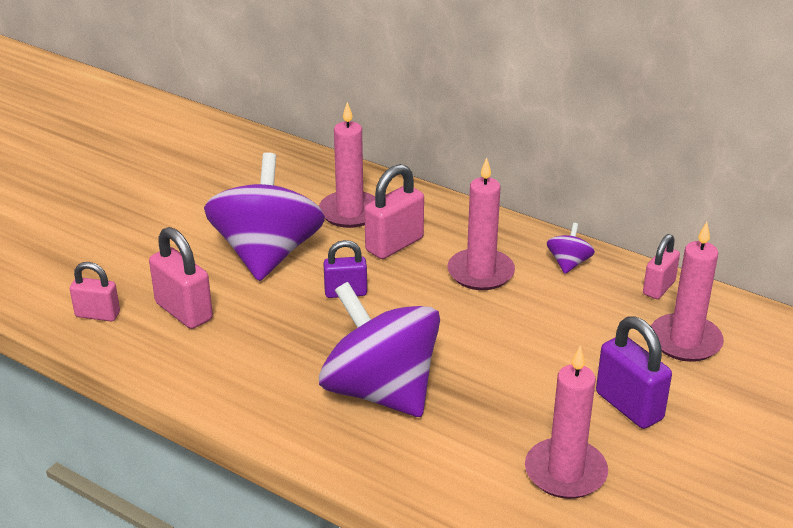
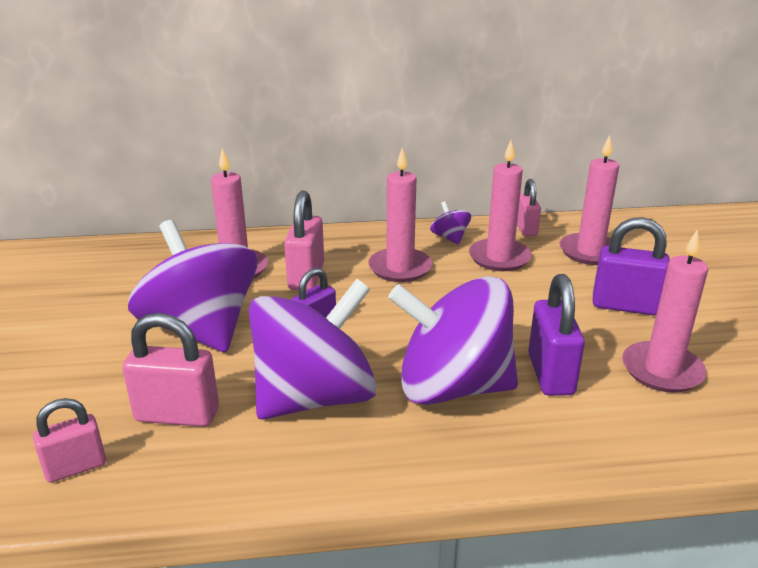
camera: 40 degrees left, 5 degrees down
(279, 346) = (315, 397): none -> purple spinning top
(468, 423) = (550, 374): none -> purple padlock
(584, 305) = (499, 258): none -> pink candle

